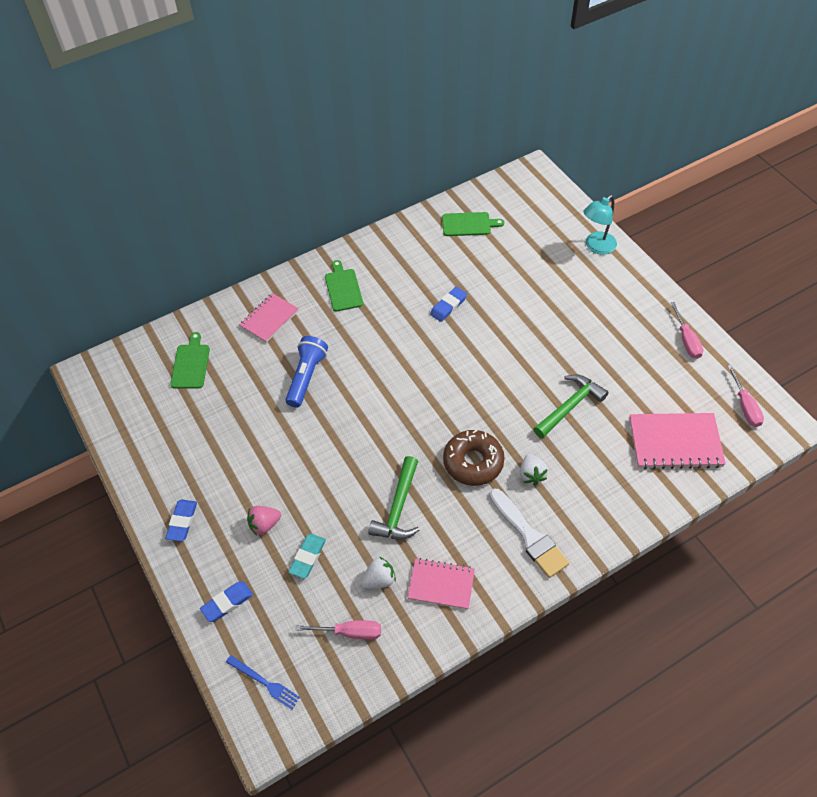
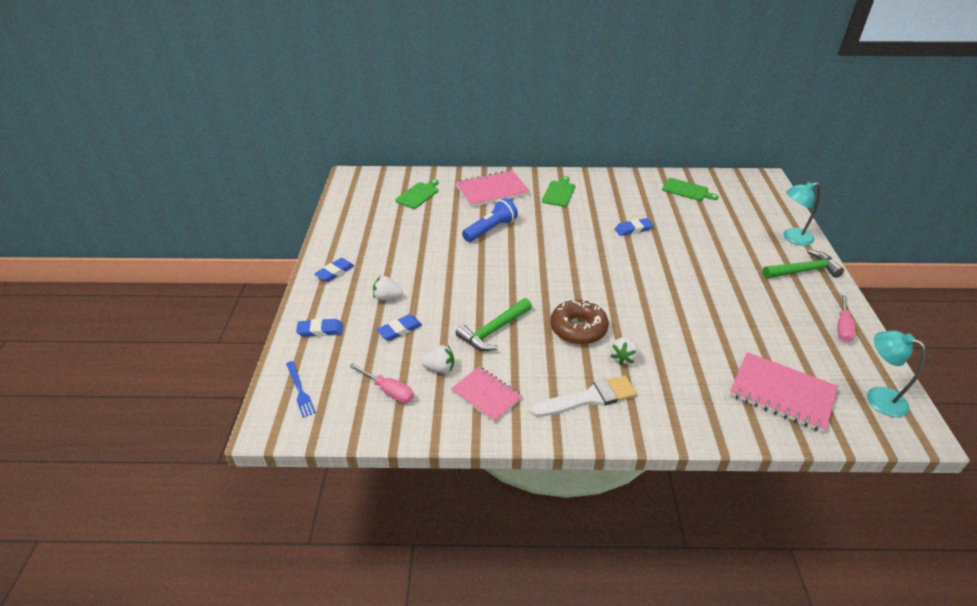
camera: 30 degrees right, 15 degrees down
(264, 524) = (387, 297): pink strawberry -> white strawberry
(269, 319) = (492, 191): pink notebook -> pink notebook, size x1.53
(308, 557) = (399, 330): turquoise eraser -> blue eraser
(529, 536) = (589, 398): white brush -> white brush turned 105 degrees counterclockwise
(570, 406) = (693, 327): green hammer -> green hammer (803, 271)
(745, 406) = (878, 397): pink screwdriver -> turquoise lamp

